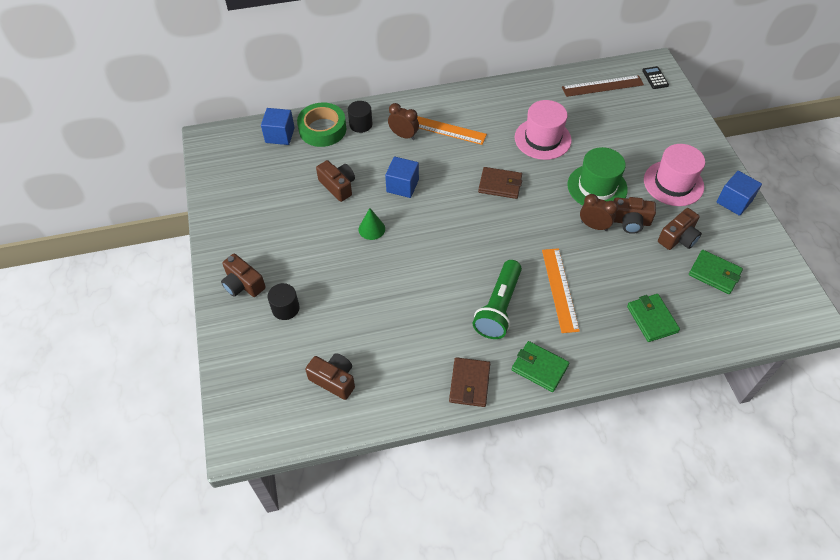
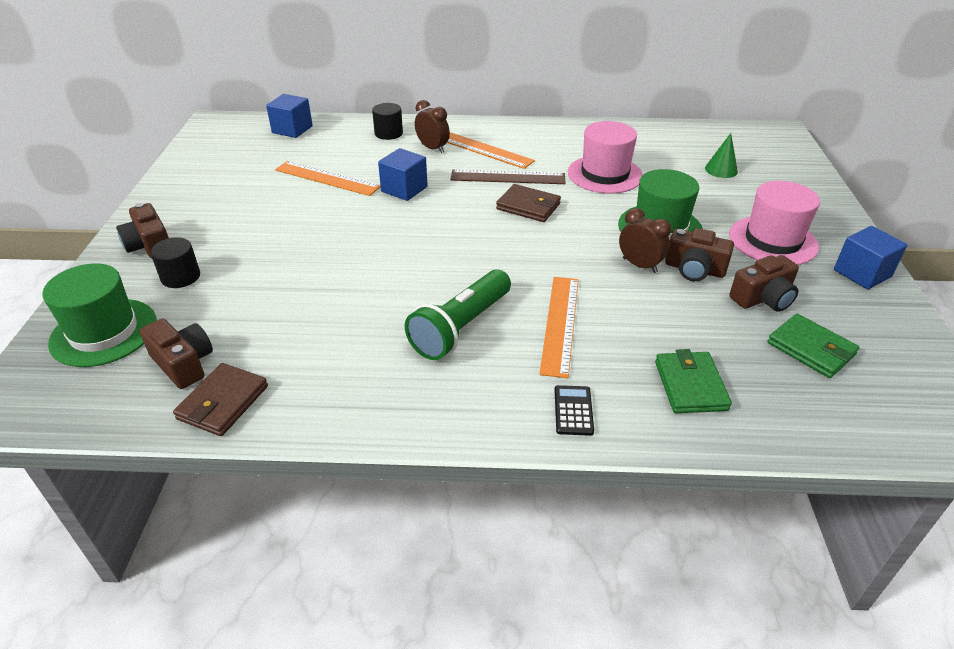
camera: 15 degrees right, 15 degrees down
(263, 368) = (104, 332): none -> green hat
(322, 129) = (343, 131): green tape -> none
(338, 186) = (327, 178): brown camera -> orange ruler
(371, 229) = (341, 221): green cone -> green cone (721, 170)
(469, 383) = (369, 408): brown wallet -> brown wallet (223, 402)
(539, 368) = (485, 411): green wallet -> none
(602, 86) = (703, 141): brown ruler -> brown ruler (508, 177)
(655, 78) = (776, 143): black calculator -> black calculator (573, 410)

